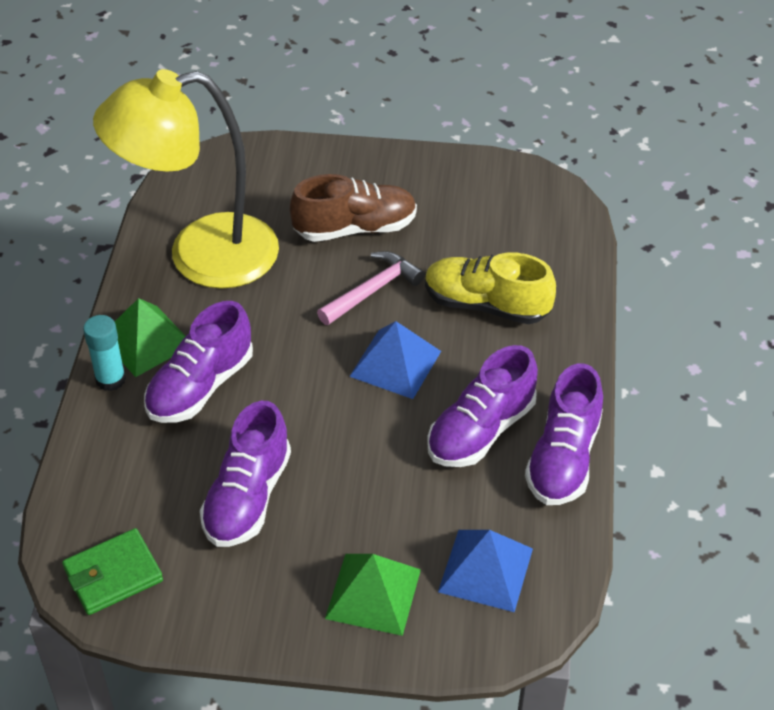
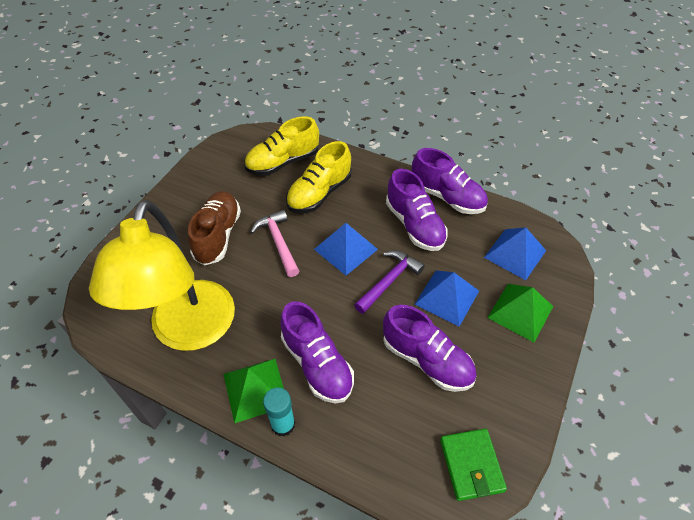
camera: 70 degrees left, 5 degrees up
(361, 426) = (389, 281): none -> purple hammer
(361, 498) = (447, 297): none -> blue pyramid
(526, 247) = (283, 162): none -> yellow shoe

